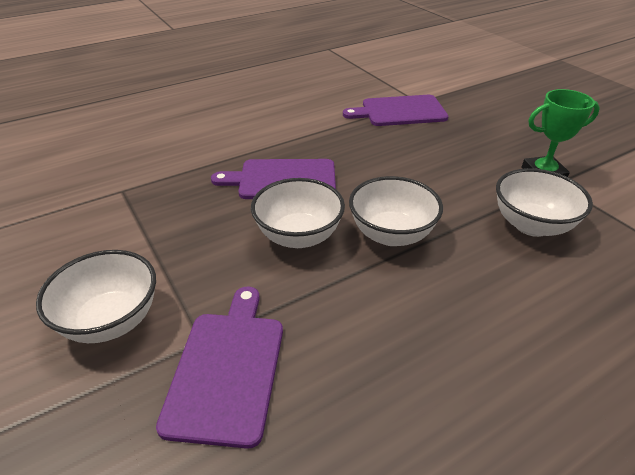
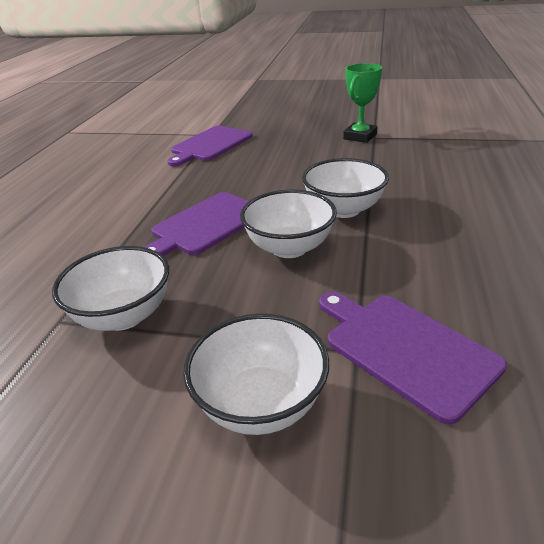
camera: 45 degrees left, 5 degrees down
(531, 225) = (401, 162): white bowl -> white bowl (123, 316)

